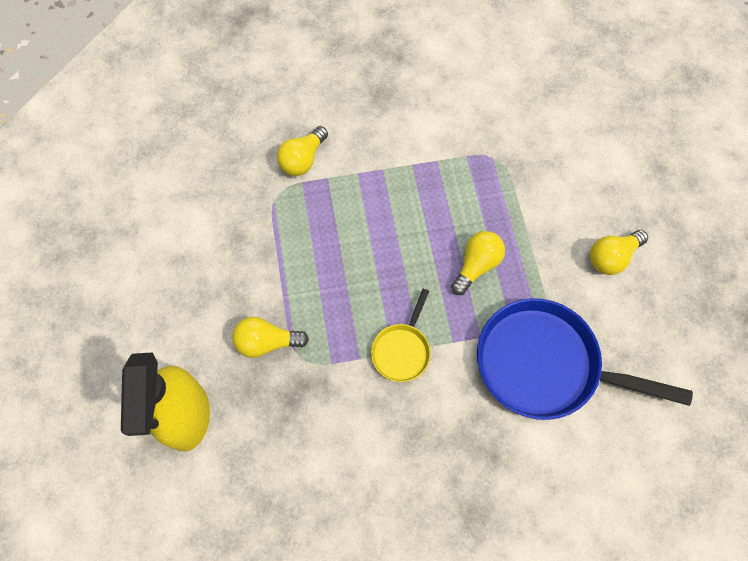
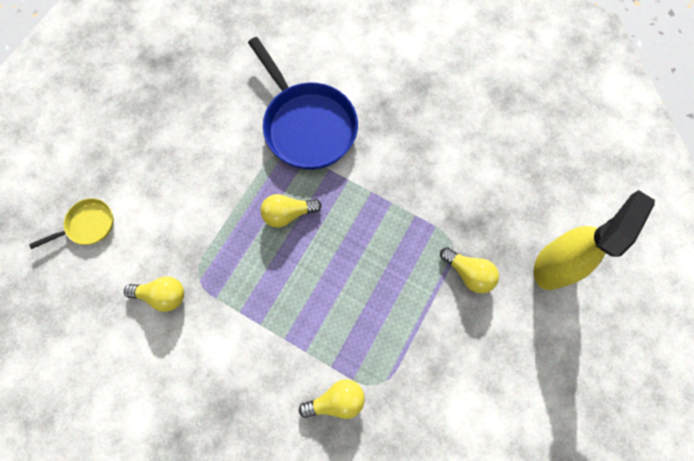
camera: 140 degrees left, 5 degrees up
(402, 350) = (384, 199): yellow pan -> yellow pan (88, 225)
(612, 257) = (200, 151): yellow light bulb -> yellow light bulb (163, 295)

